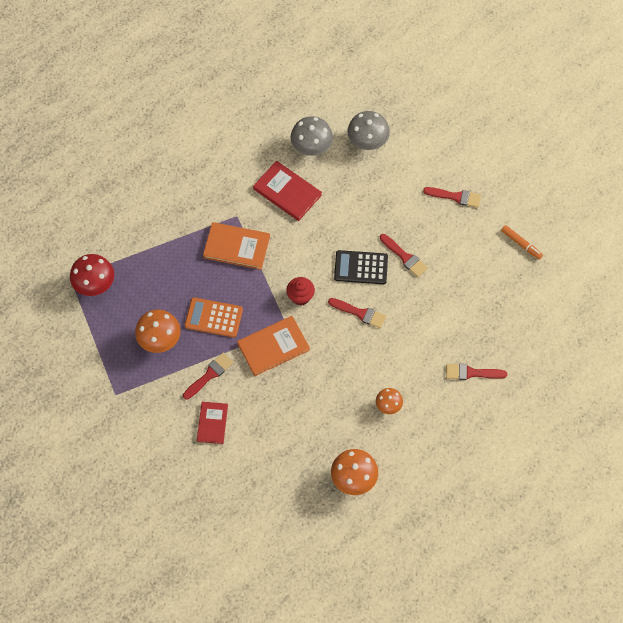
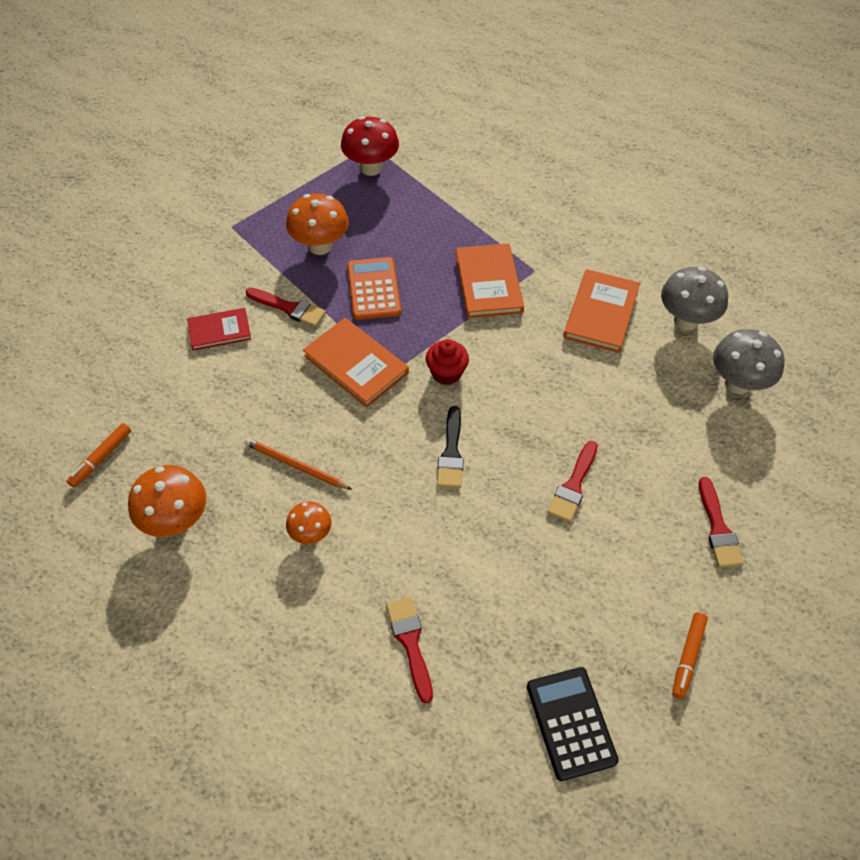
camera: 70 degrees right, 10 degrees down
(287, 192) = (601, 313): red book -> orange book
(291, 515) = (101, 458): none -> orange marker
(338, 402) = (295, 466): none -> orange pencil
(360, 313) = (451, 453): red brush -> black brush
(361, 267) = (527, 433): black calculator -> black calculator (571, 723)

